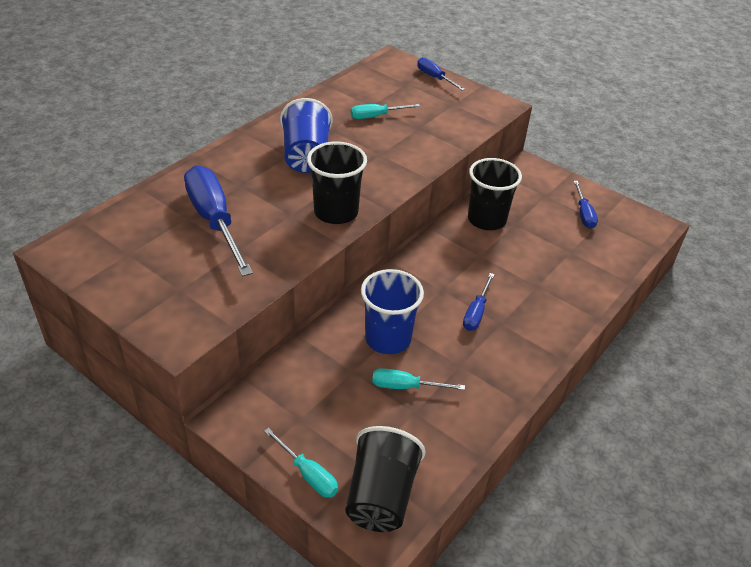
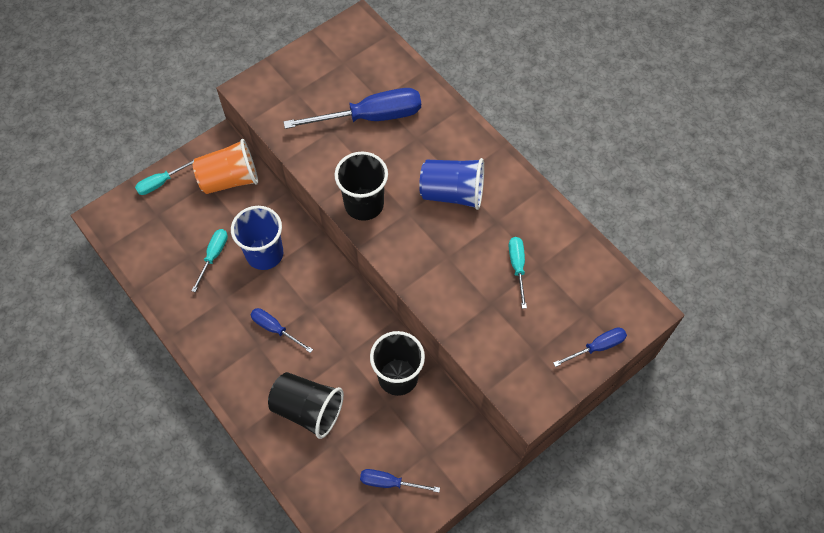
camera: 105 degrees right, 20 degrees up
(288, 395) = (229, 179): none -> orange cup
(381, 496) = (130, 221): black cup -> black cup (308, 409)

